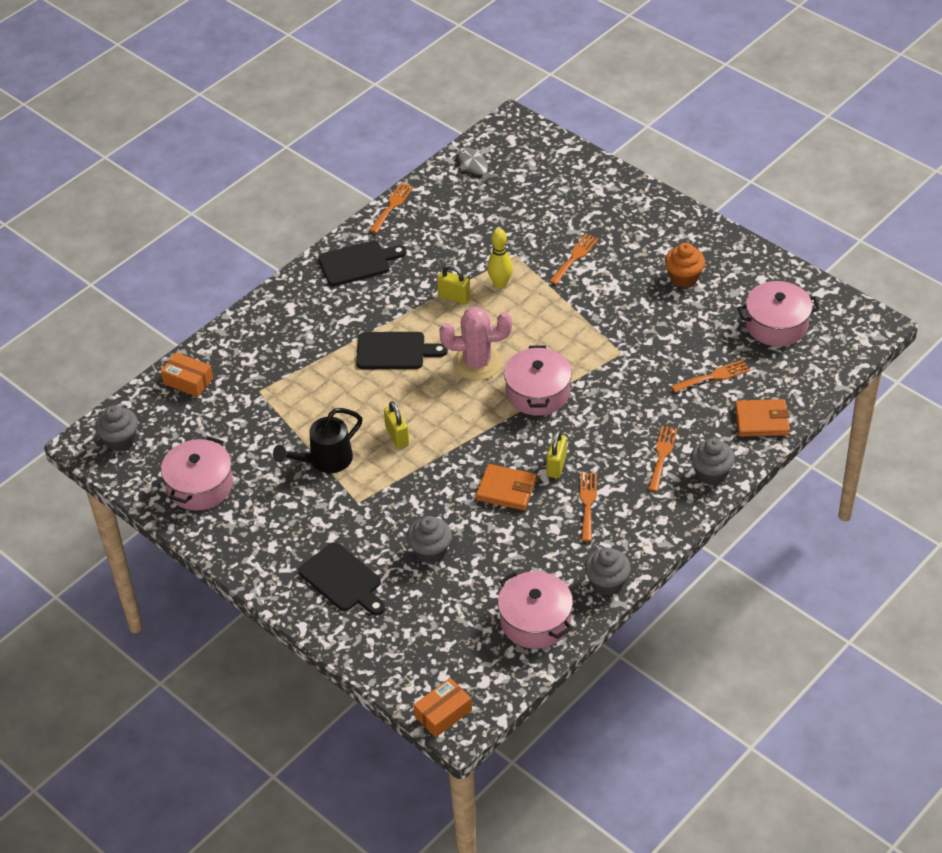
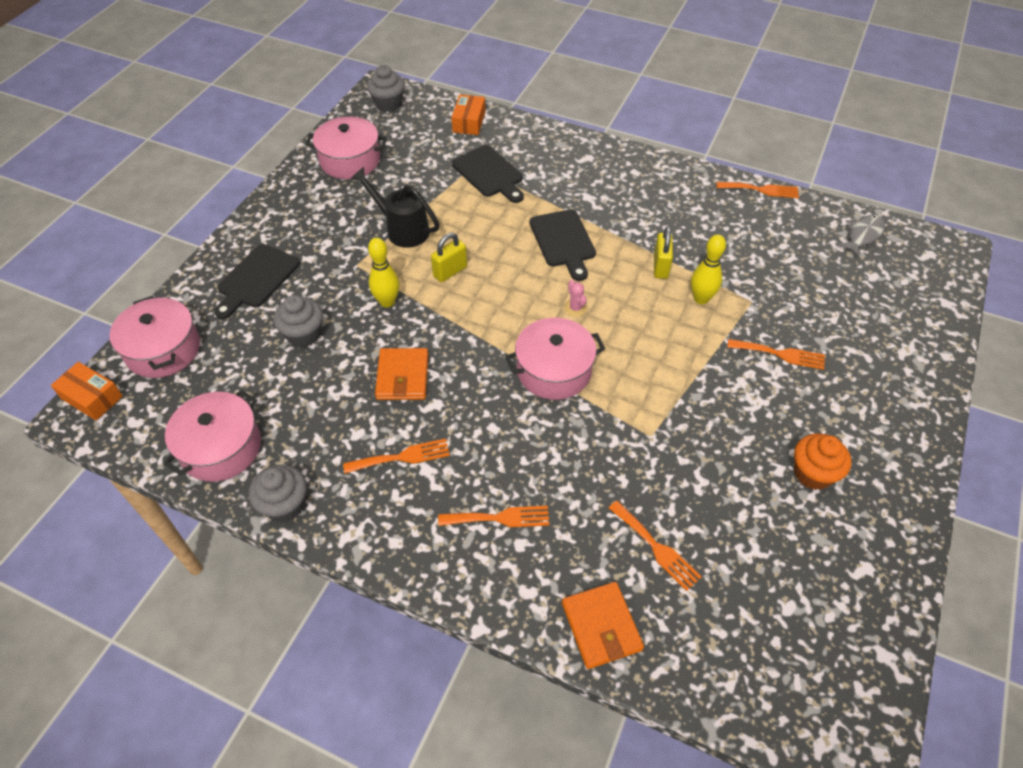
camera: 70 degrees right, 5 degrees up
(358, 263) = (668, 186): black cutting board -> black cutting board (489, 174)
(415, 486) = (387, 302): none -> yellow bowling pin
(477, 363) = (575, 308): pink cactus -> pink cactus, size x0.42
(556, 466) = (450, 413): yellow padlock -> none
(711, 473) = (487, 582): grey cupcake -> none
(776, 325) = (788, 607): pink pot -> pink pot (163, 350)

